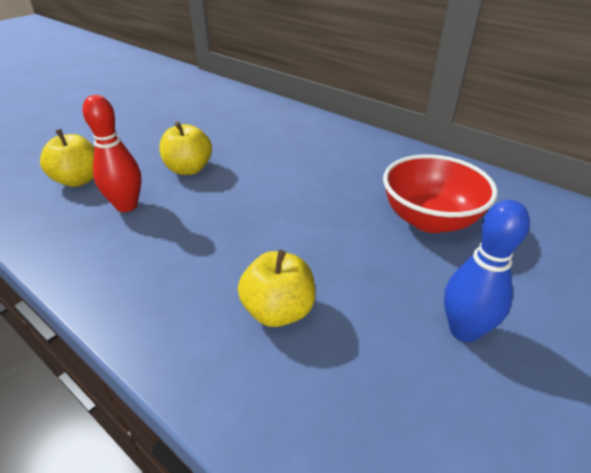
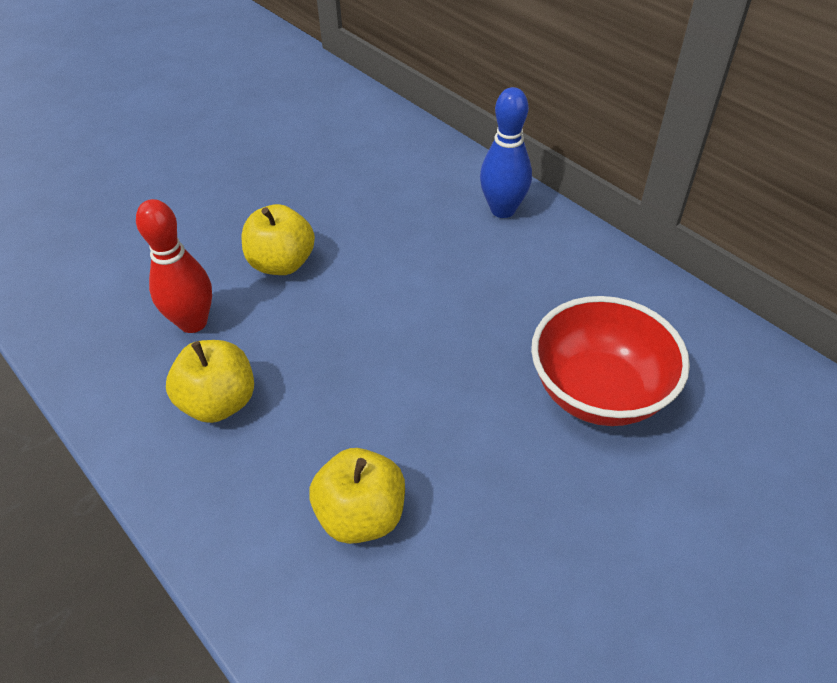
camera: 10 degrees right, 10 degrees up
(78, 180) = (134, 269): yellow apple -> yellow apple (219, 402)
(464, 330) = (587, 575): blue bowling pin -> blue bowling pin (503, 210)

